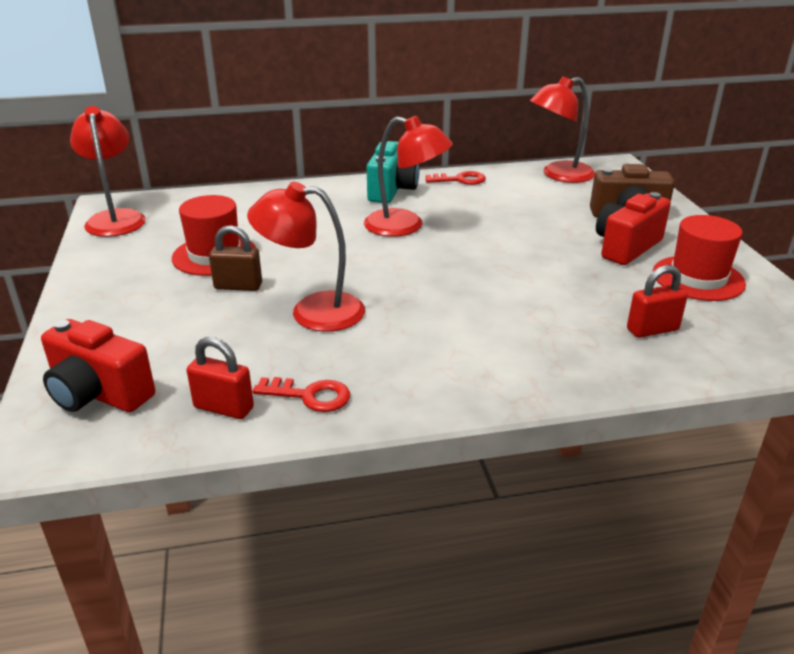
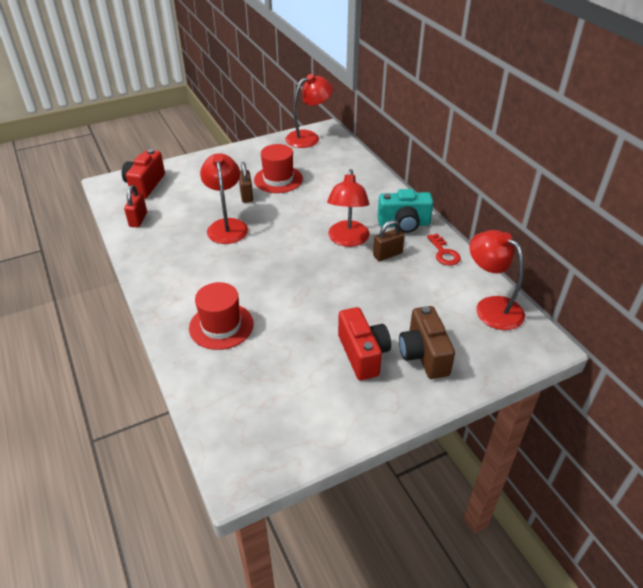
camera: 75 degrees right, 10 degrees up
(310, 396) = (150, 242): red key -> none
(448, 208) = (387, 254): none -> brown padlock
(626, 247) = (363, 354): red camera -> red camera turned 45 degrees clockwise
(652, 330) = (239, 369): red padlock -> none
(698, 278) = (324, 397): red hat -> red hat (221, 326)

